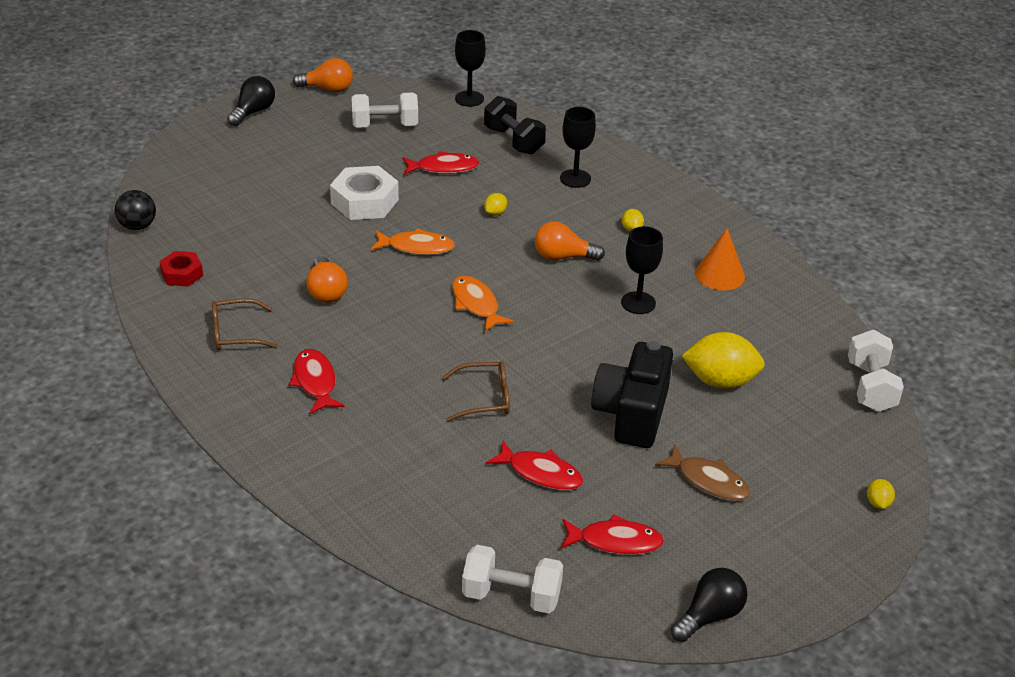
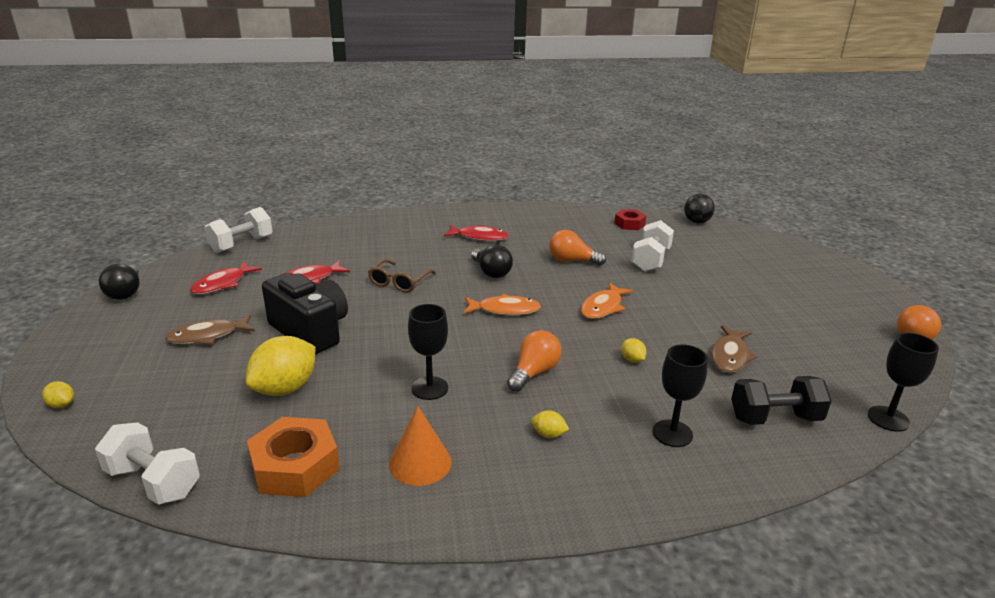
camera: 120 degrees right, 10 degrees down
(236, 333) = (551, 226): brown glasses -> none
(253, 112) = (865, 290): black light bulb -> black light bulb (491, 272)
(364, 201) = (687, 303): white nut -> none
(385, 125) = (827, 347): white dumbbell -> white dumbbell (650, 260)
(443, 168) = (729, 356): red fish -> brown fish
(785, 329) = (295, 466): none -> orange nut

